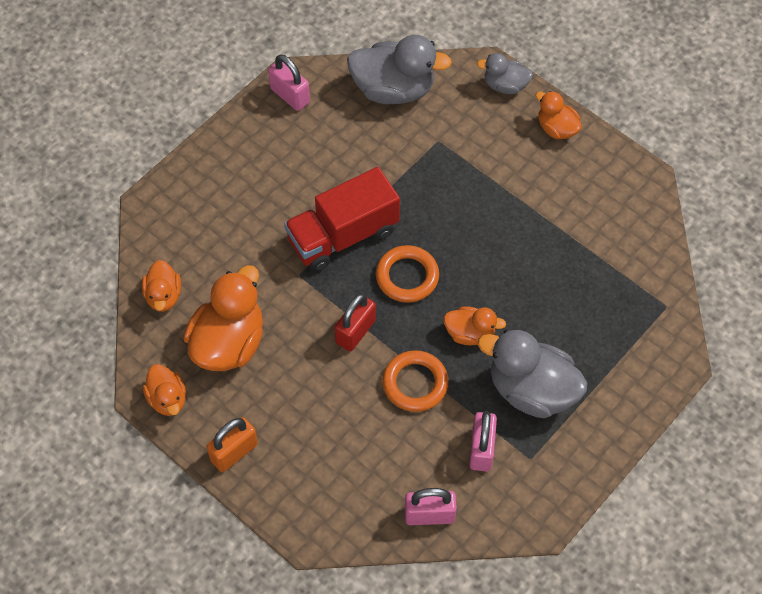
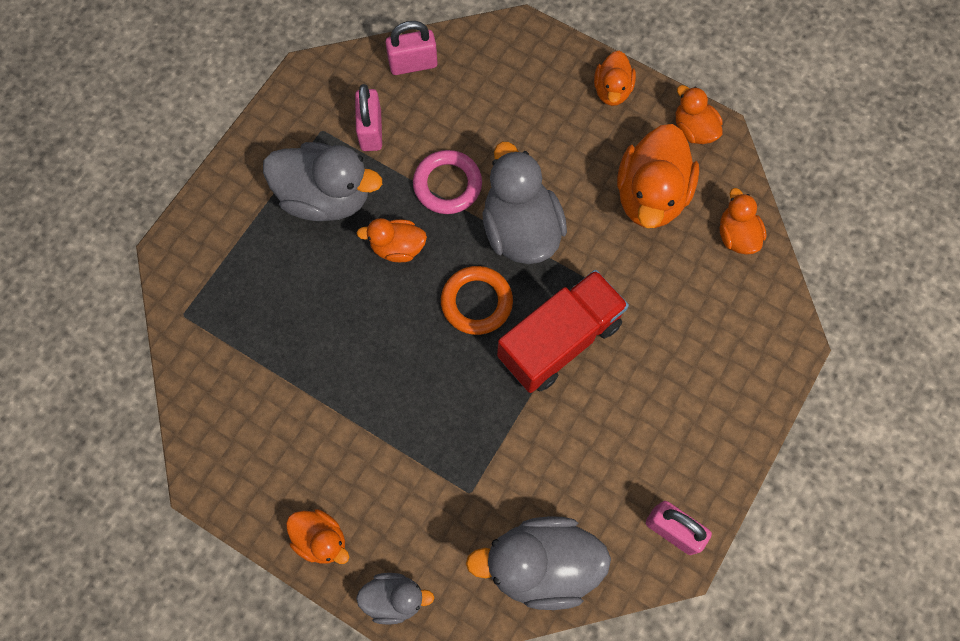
camera: 170 degrees right, 10 degrees up
(234, 452) = (612, 90): orange padlock -> orange duck
(355, 331) = (520, 230): red padlock -> grey duck
(415, 383) = (447, 185): orange ring -> pink ring

